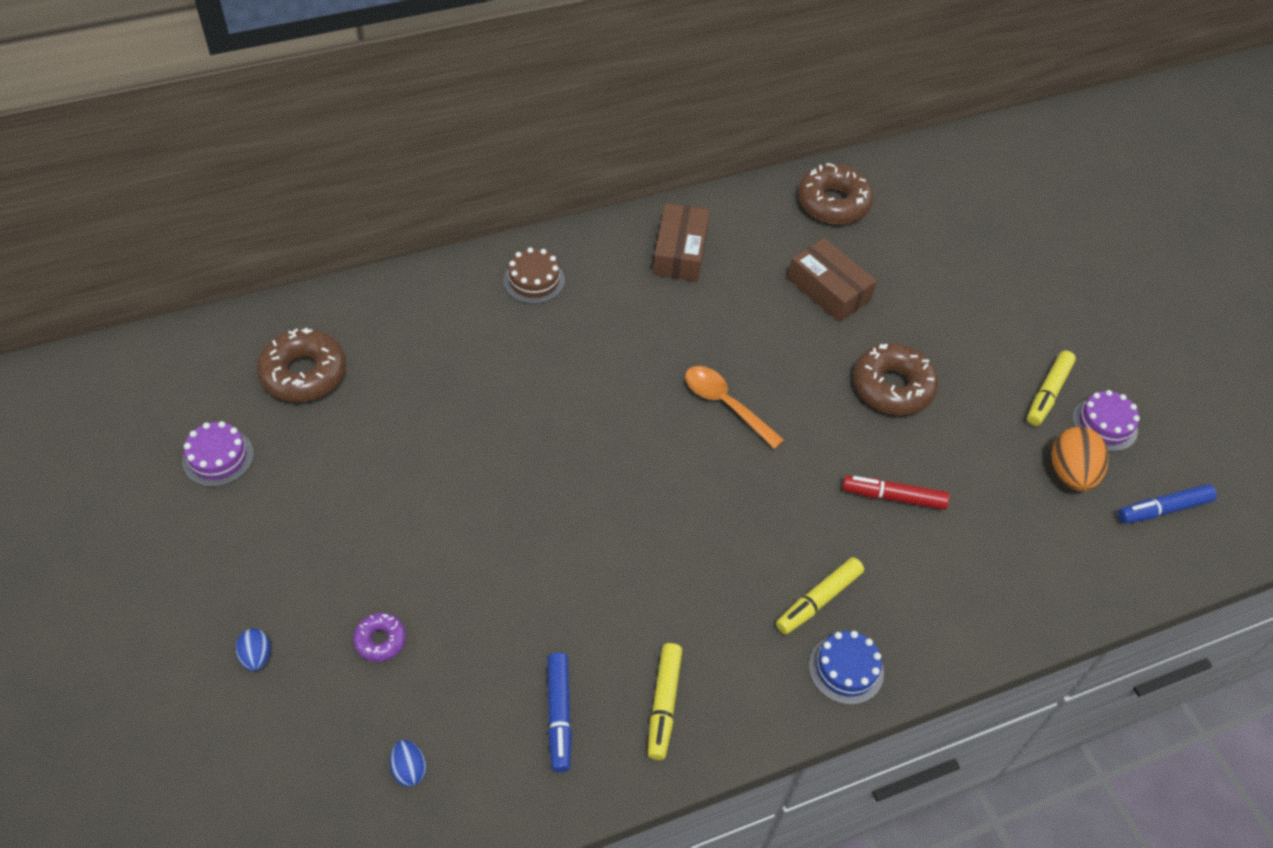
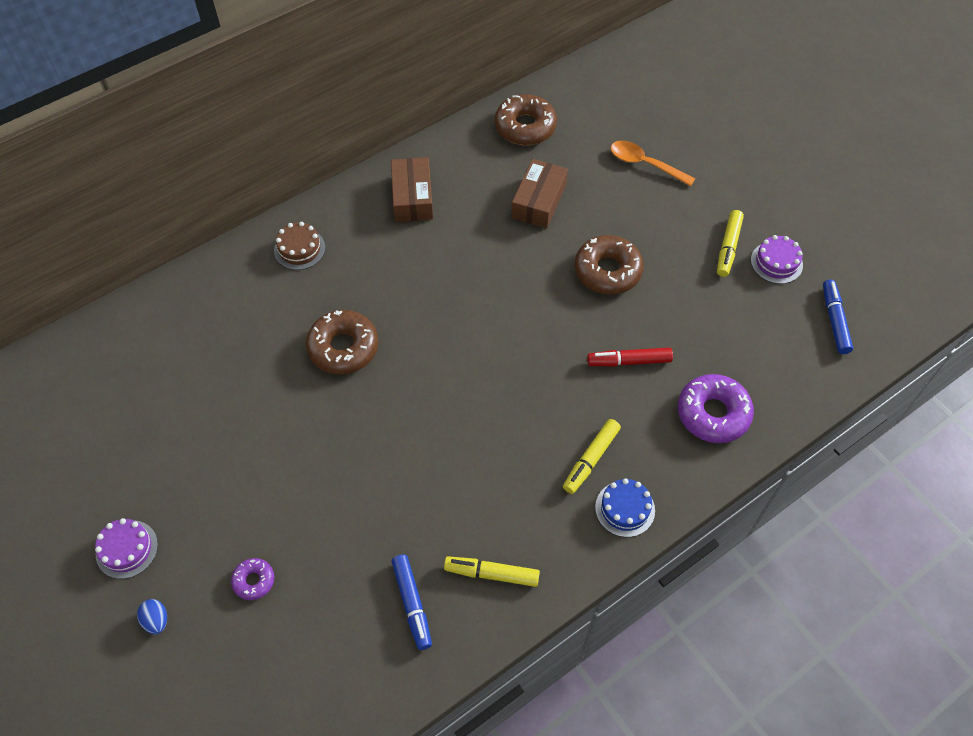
camera: 10 degrees left, 5 degrees up
(218, 457) = (77, 463): purple cake -> purple cake (127, 549)
(304, 373) = (129, 374): brown donut -> brown donut (343, 348)
(409, 769) = (305, 679): blue egg -> none
(663, 704) = (491, 574): yellow marker -> yellow marker turned 105 degrees clockwise
(725, 404) = (480, 317): orange spoon -> orange spoon (645, 164)
(828, 289) = (539, 201): brown box -> brown box turned 75 degrees clockwise
(983, 583) = (713, 413): none -> purple donut
(1070, 473) = (759, 309): orange egg -> none
(1163, 509) = (834, 320): blue marker -> blue marker turned 120 degrees clockwise

